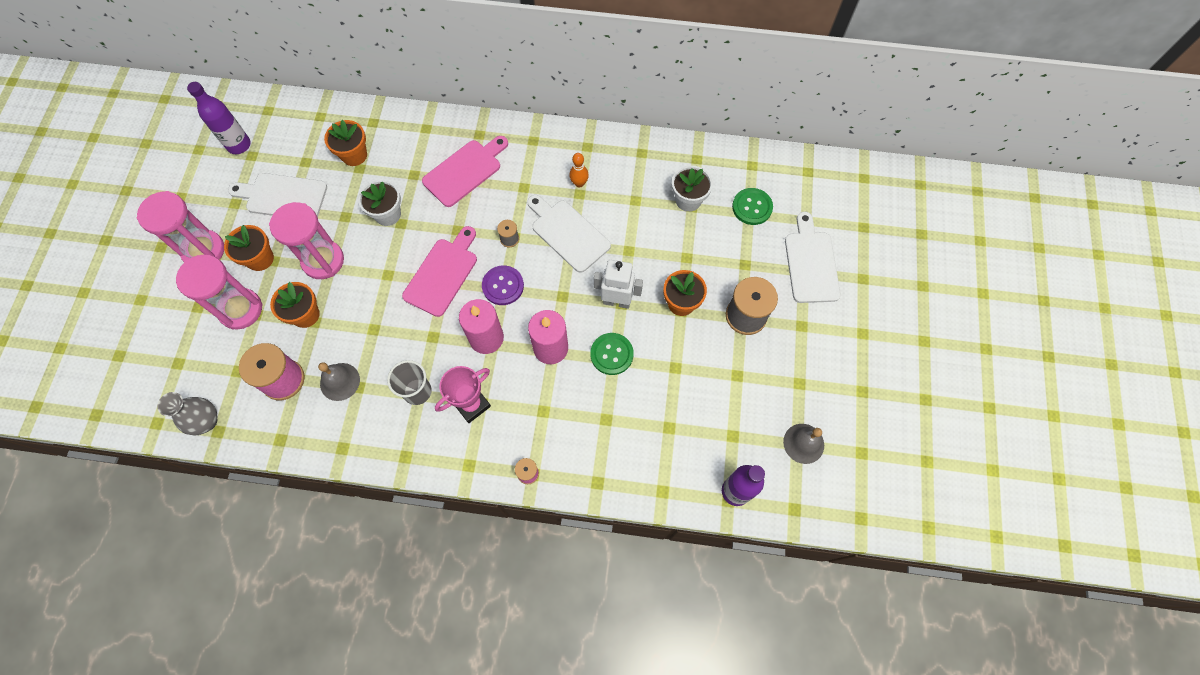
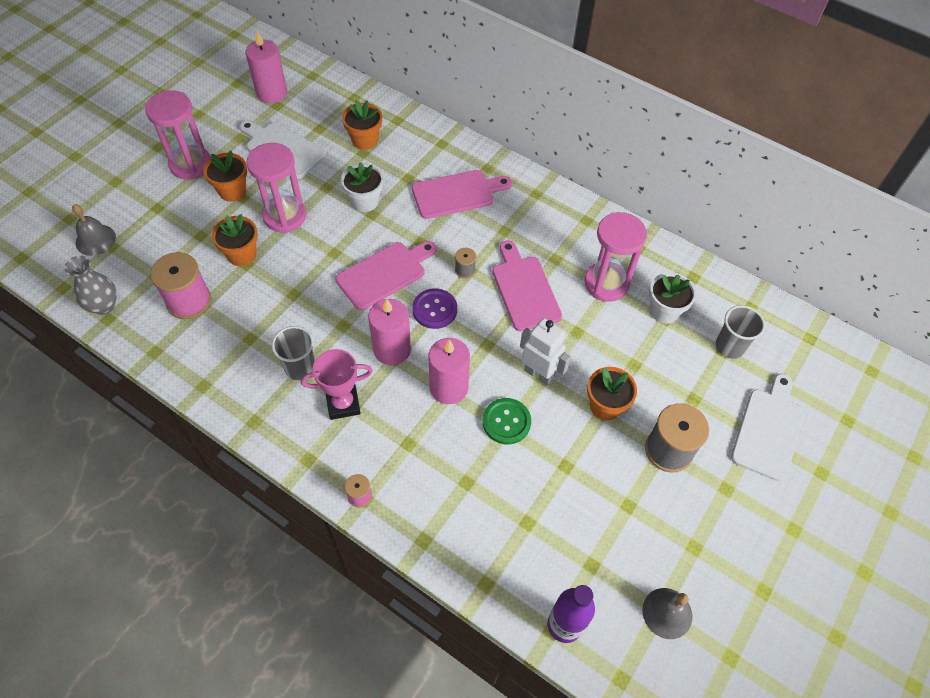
camera: 25 degrees right, 10 degrees down
(239, 145) = (271, 93): purple bottle -> pink candle
(241, 310) = (190, 226): pink hourglass -> pink hourglass (606, 283)
(340, 381) = (236, 326): grey bell -> grey bell (95, 240)
(568, 233) = (524, 290): white cutting board -> pink cutting board
(579, 183) = (560, 249): orange bowling pin -> none
(752, 207) = (730, 346): green button -> grey cup

